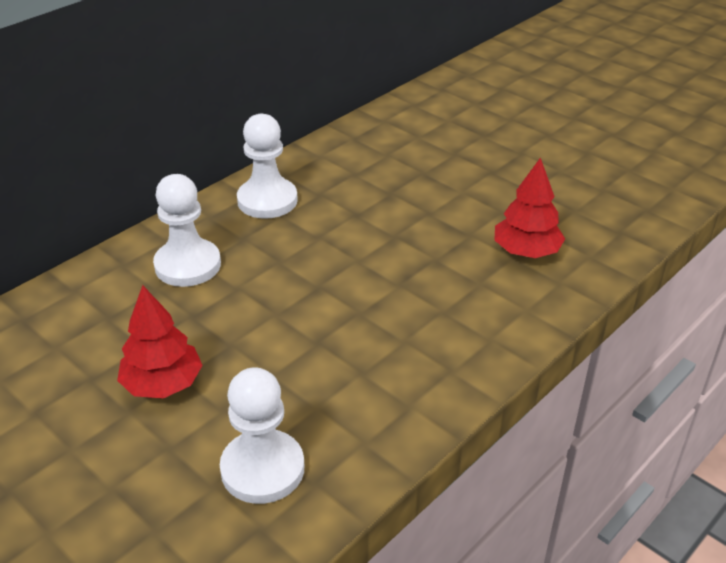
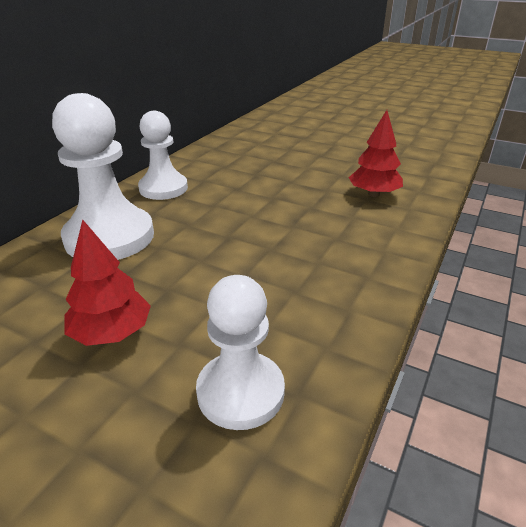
camera: 15 degrees left, 5 degrees down
(188, 265) = (110, 237): white pawn -> white pawn, size x1.51

